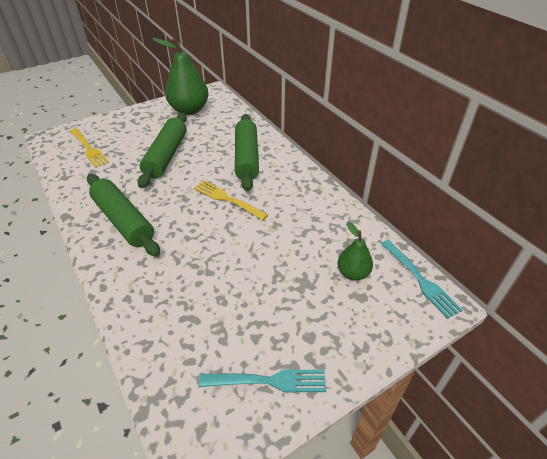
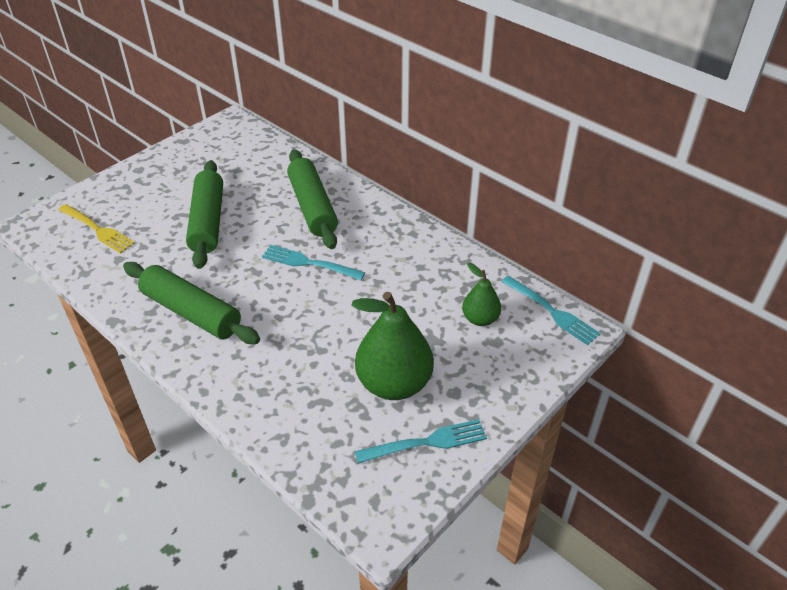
camera: 15 degrees left, 0 degrees up
(189, 110) = (210, 154): green pear -> green pear (394, 383)
(227, 199) = (309, 263): yellow fork -> turquoise fork

